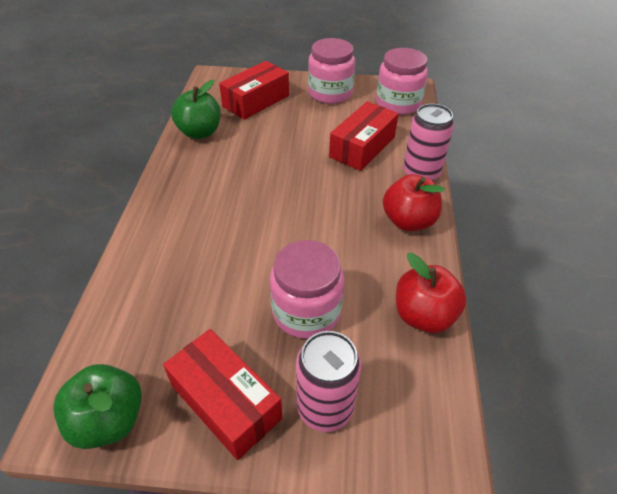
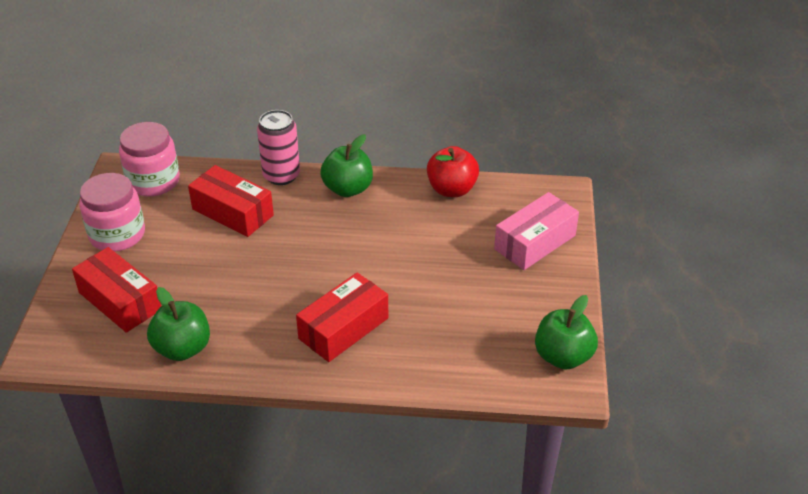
camera: 90 degrees left, 5 degrees down
(225, 402) = (538, 293): red box -> red box (343, 328)
(306, 311) = (452, 252): pink jar -> none
(325, 407) = (535, 242): pink can -> pink box
(408, 221) = (348, 189): red apple -> green apple

